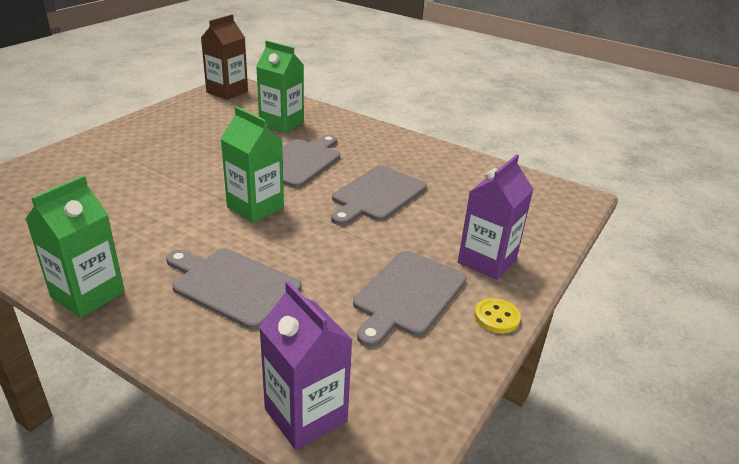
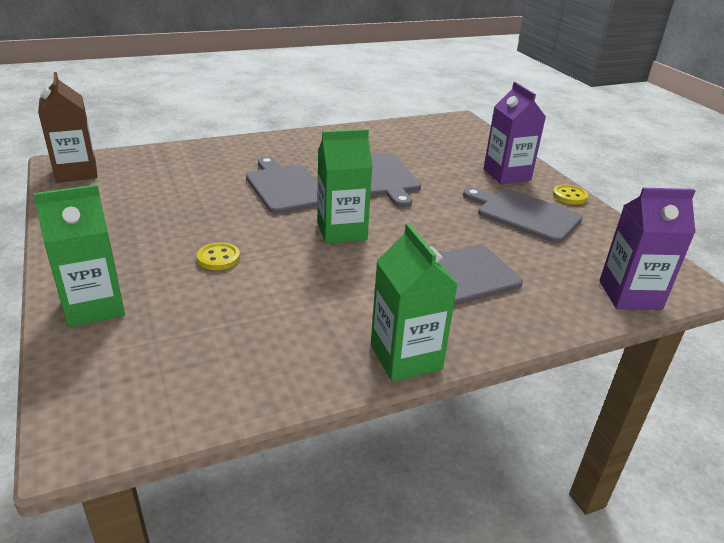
camera: 55 degrees left, 0 degrees up
(164, 174) = (218, 258): none -> yellow button
(281, 123) = (198, 170): green carton -> green carton (94, 306)
(408, 295) = (524, 214): grey cutting board -> grey cutting board turned 150 degrees clockwise

